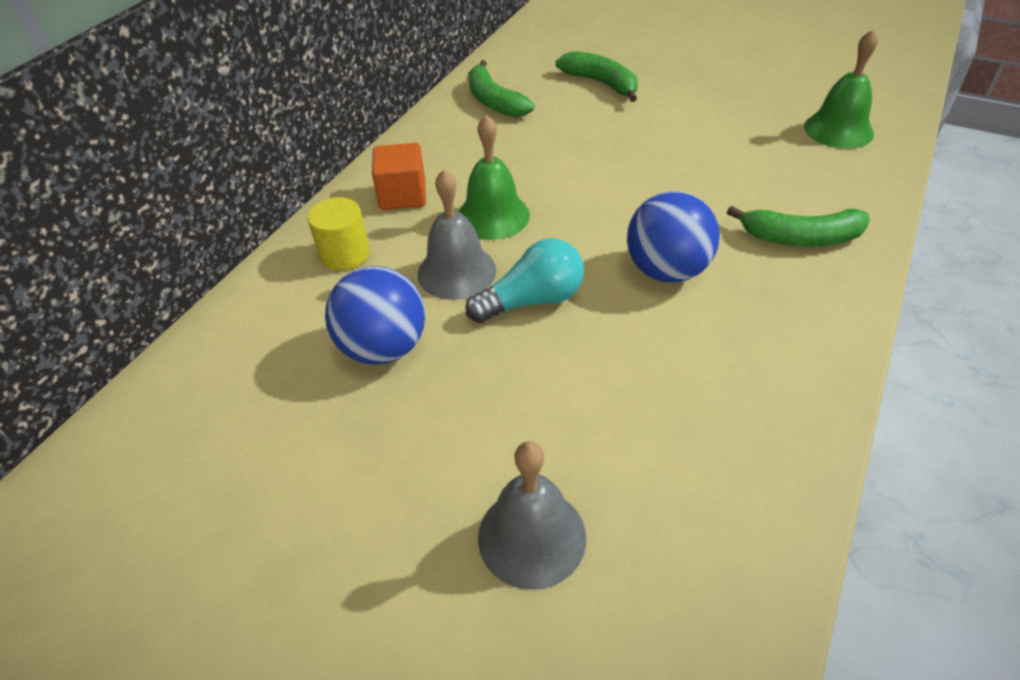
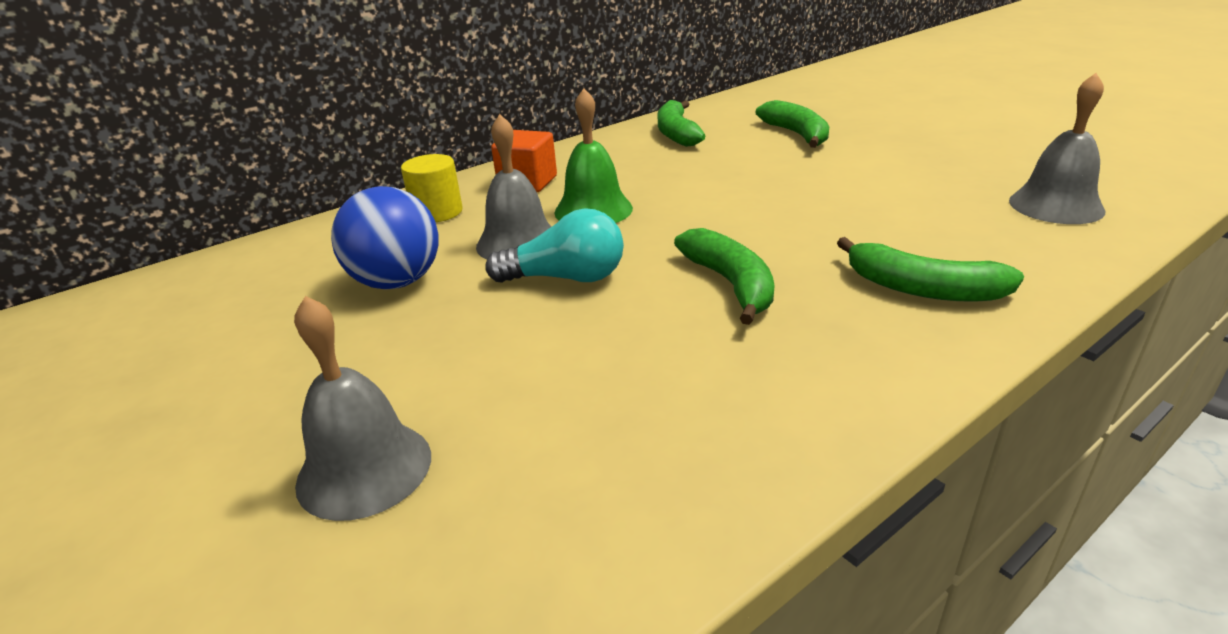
camera: 25 degrees right, 15 degrees down
(666, 270) = (730, 284): blue ball -> green banana
(838, 130) = (1056, 205): green bell -> grey bell

